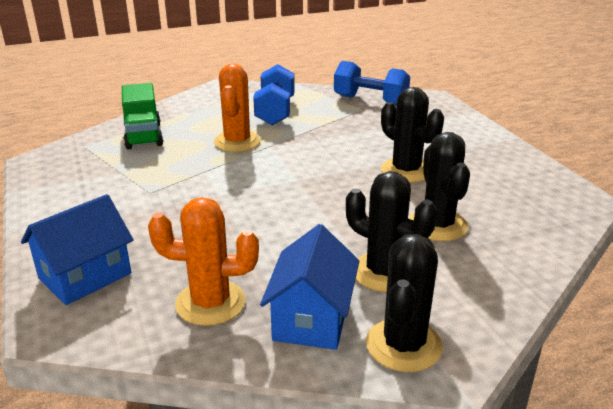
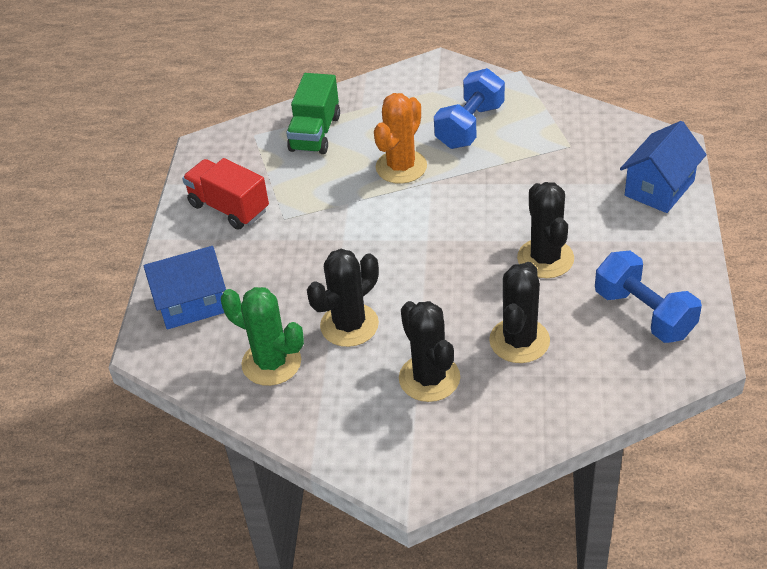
camera: 30 degrees right, 15 degrees up
(86, 196) = (229, 208): none -> red truck
(210, 303) = (271, 363): orange cactus -> green cactus
(311, 318) = (339, 404): blue house -> blue house (659, 188)
(370, 101) = (591, 132): blue dumbbell -> blue dumbbell (644, 314)
(403, 345) = (393, 454): black cactus -> black cactus (349, 325)

